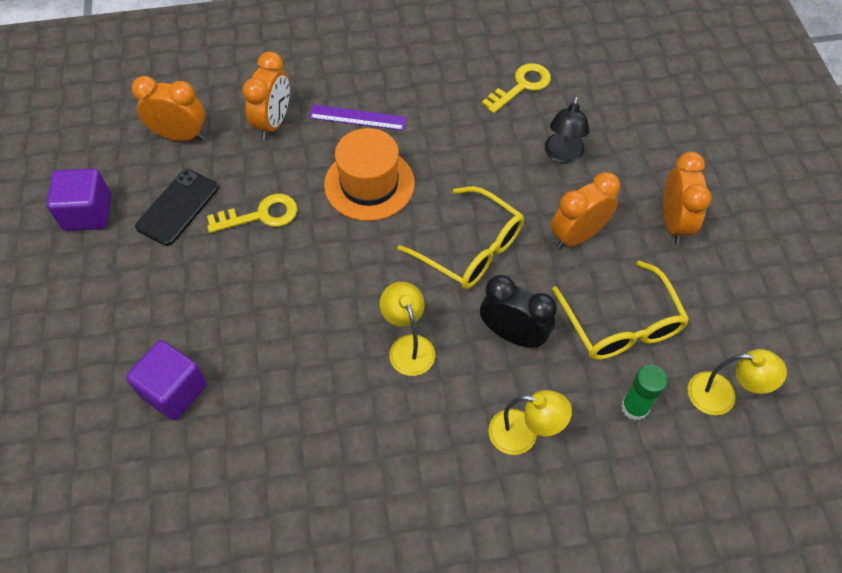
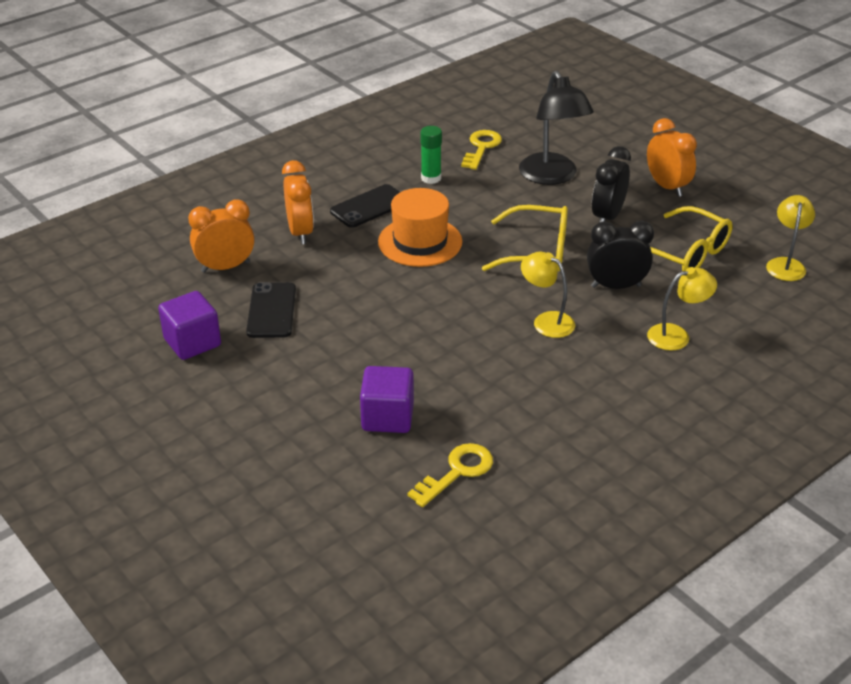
camera: 30 degrees left, 20 degrees down
(261, 215) = (349, 290): yellow key -> yellow key (457, 472)
(358, 117) = (369, 206): purple ruler -> black phone
(562, 155) = (552, 176): black lamp -> black lamp, size x1.65
(577, 236) = (607, 217): orange clock -> black clock
(634, 407) = (736, 292): green glue stick -> green glue stick (431, 178)
(722, 395) = (786, 264): yellow lamp -> yellow lamp turned 60 degrees counterclockwise

